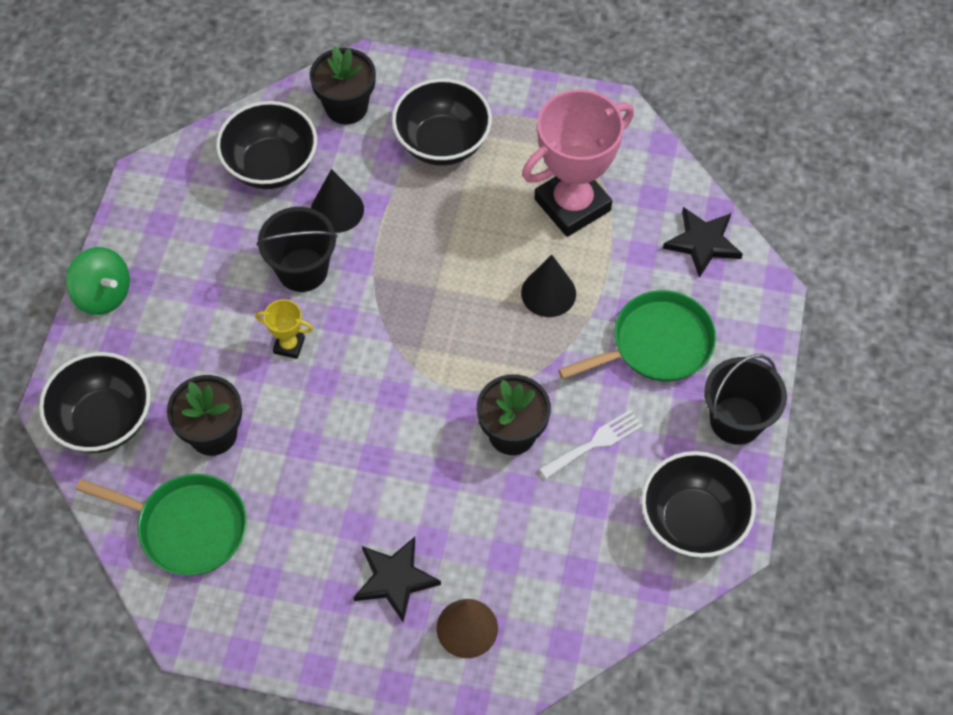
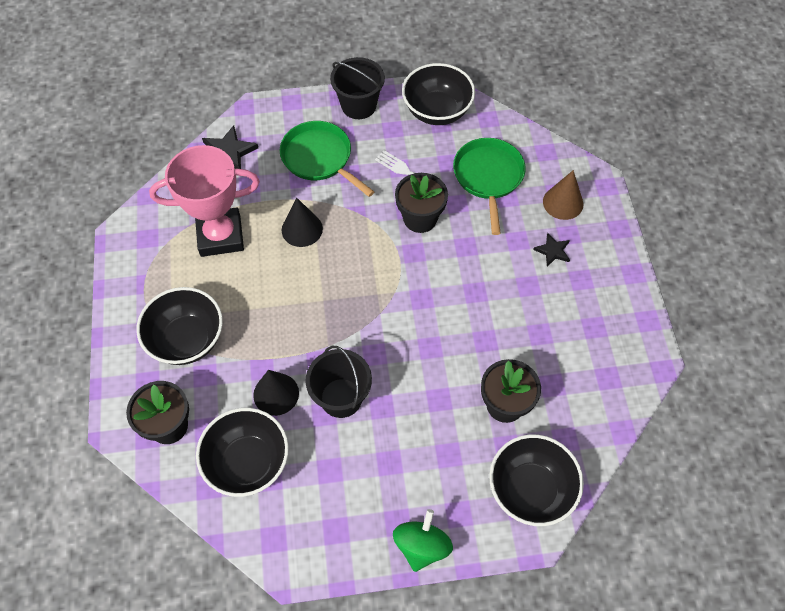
camera: 110 degrees left, 0 degrees up
(188, 527) = (582, 391): green pan -> green pan (488, 177)
(289, 345) = (411, 381): yellow trophy -> none
(395, 579) = (553, 251): black star -> black star, size x0.62
(572, 205) = (220, 236): pink trophy -> pink trophy turned 45 degrees counterclockwise

